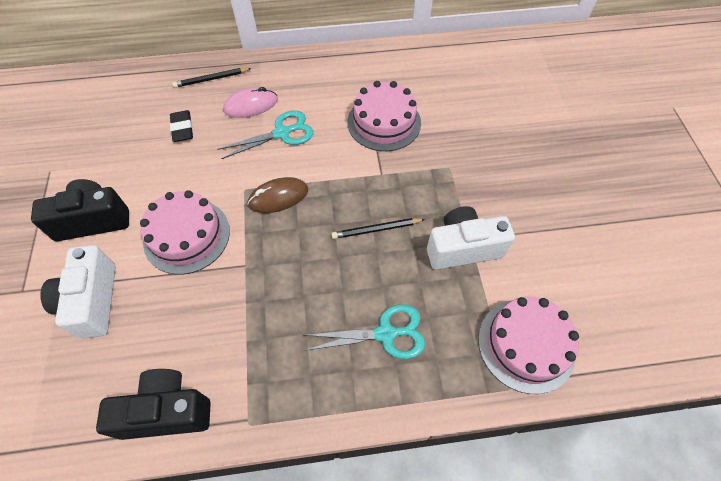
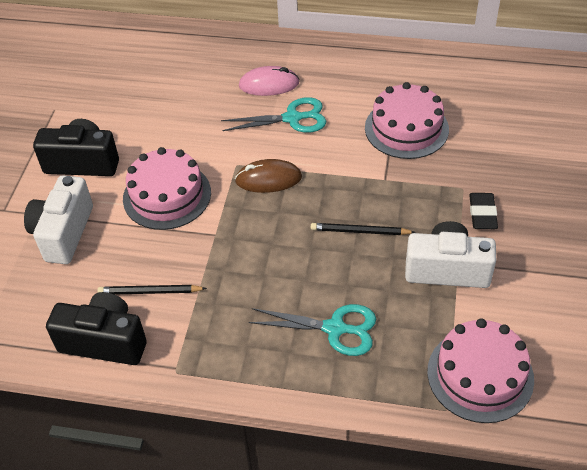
camera: 20 degrees right, 10 degrees down
(182, 128) = (192, 94): black eraser -> black eraser (482, 214)
(211, 79) = (236, 51): black pencil -> black pencil (150, 292)

